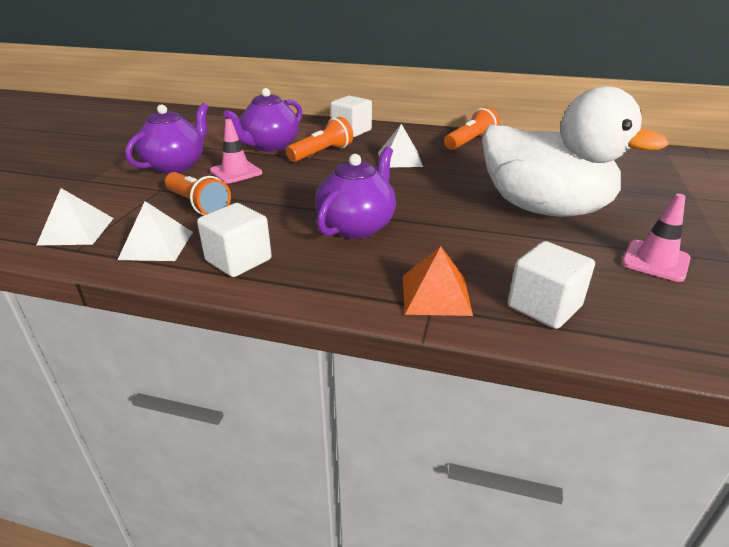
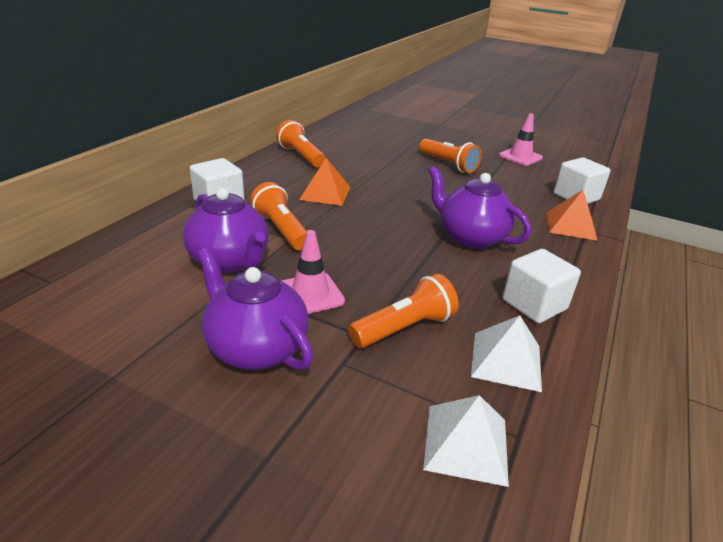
camera: 80 degrees left, 0 degrees up
(399, 159) = (325, 193): white pyramid -> orange pyramid
(544, 208) = (448, 164): white duck -> orange flashlight

